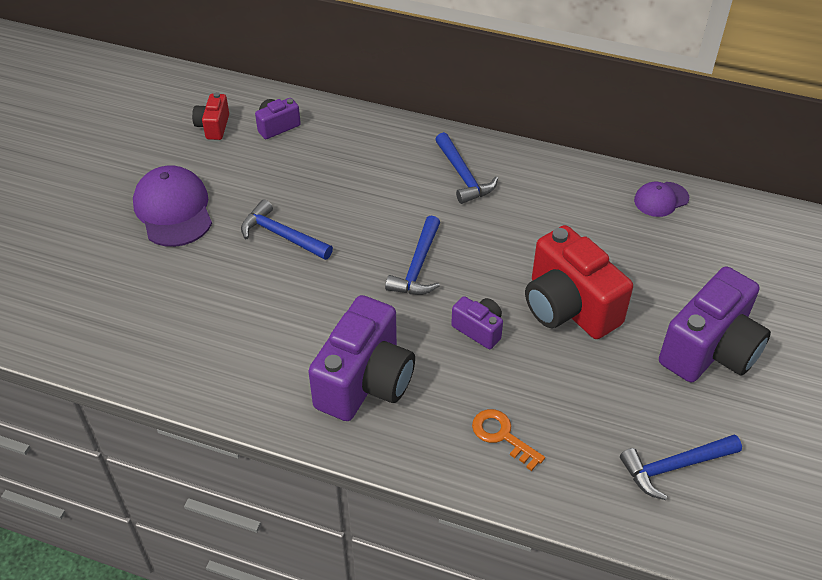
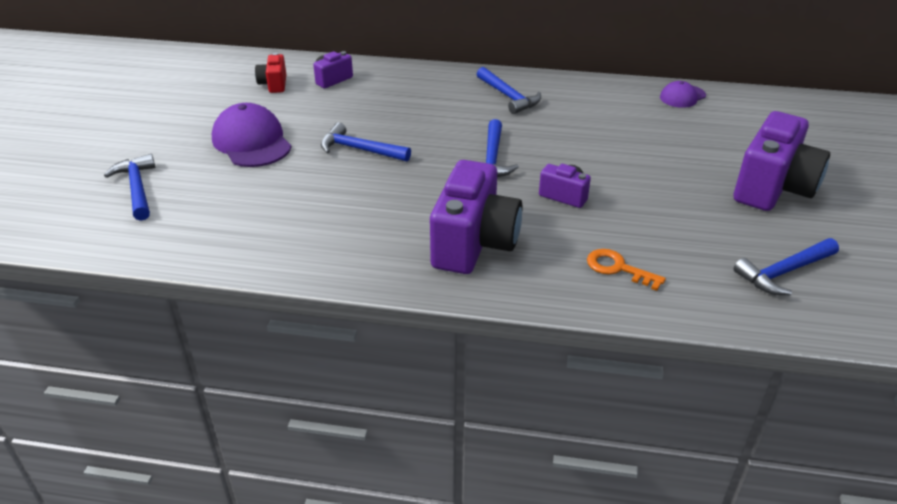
camera: 10 degrees left, 10 degrees down
(49, 260) = (137, 188): none -> blue hammer
(568, 307) = (637, 172): red camera -> none

